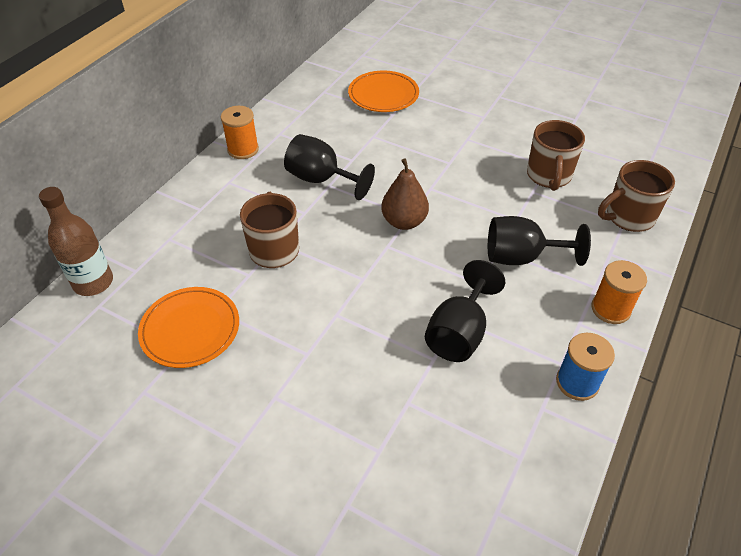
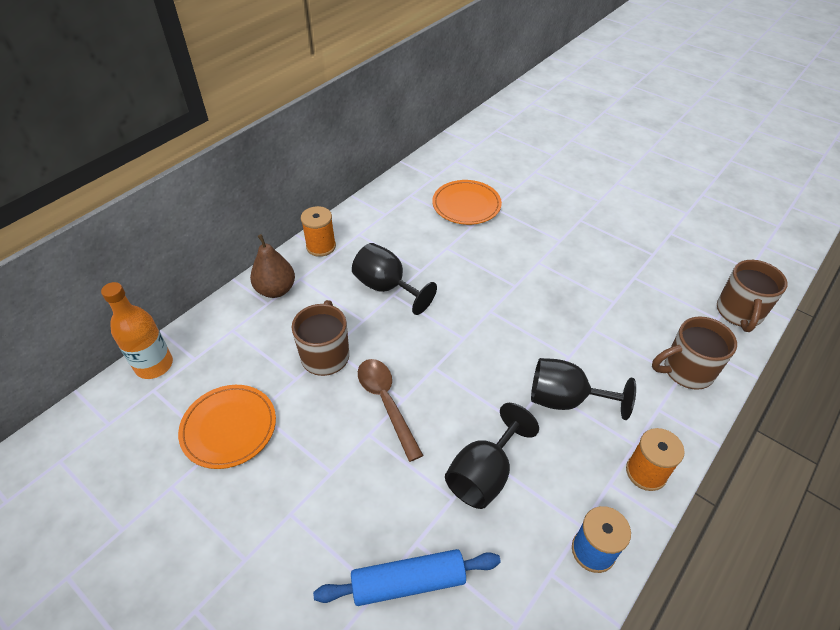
camera: 10 degrees right, 0 degrees up
(93, 282) = (154, 365): brown bottle -> orange bottle
(347, 284) = (386, 402): none -> brown spoon
(404, 221) = (456, 343): brown pear -> brown pear (276, 290)
(408, 438) = (408, 582): none -> blue rolling pin
(549, 176) = (612, 314): brown mug -> brown mug (739, 313)

